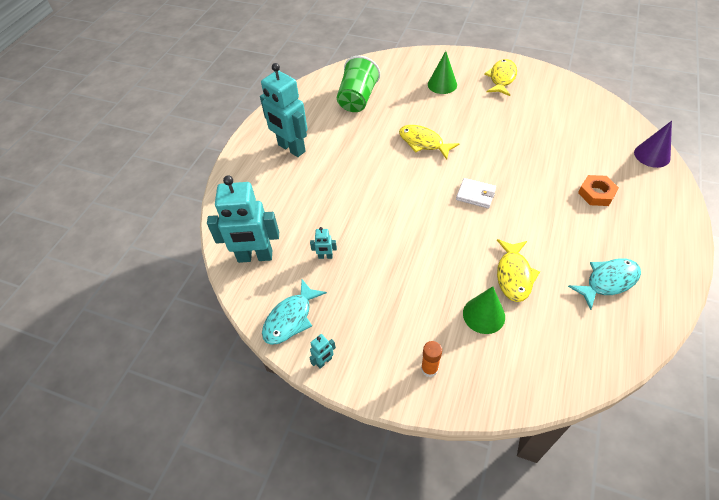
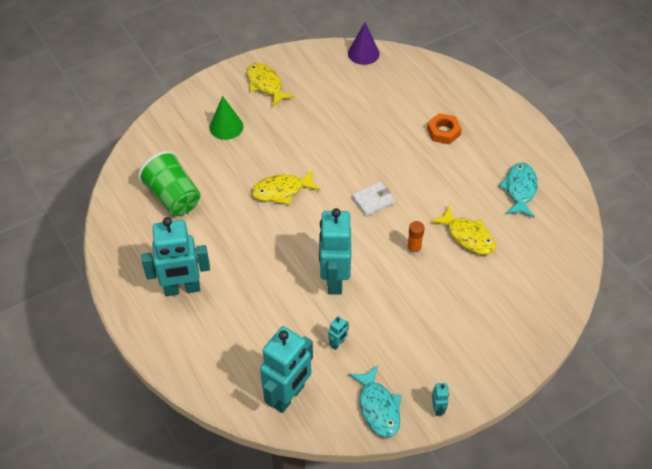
camera: 55 degrees left, 0 degrees up
(379, 218) = (334, 280): none -> turquoise robot
(429, 369) = (499, 345): orange glue stick -> orange glue stick (413, 250)
(484, 315) = (484, 280): green cone -> none
(652, 155) = (441, 72): purple cone -> purple cone (363, 53)

